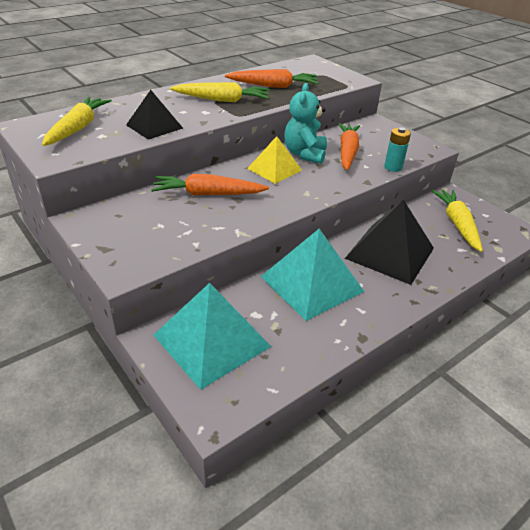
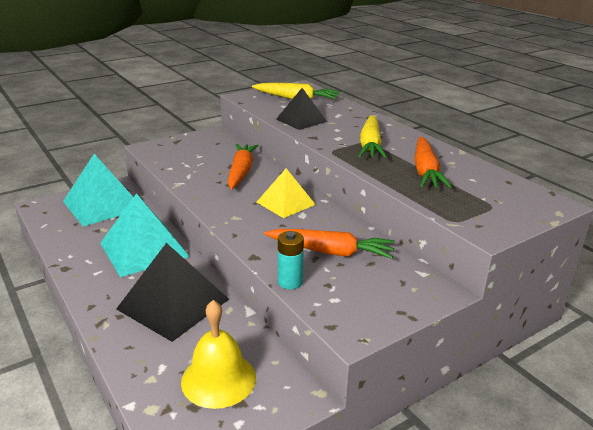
camera: 95 degrees right, 10 degrees down
(305, 154) = (322, 222): turquoise teddy bear -> none
(457, 224) = (218, 379): yellow carrot -> yellow bell

